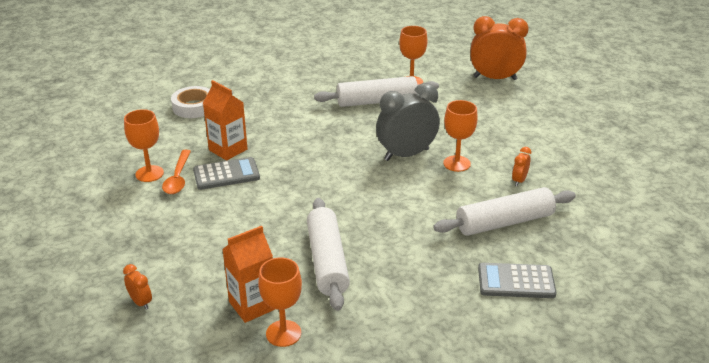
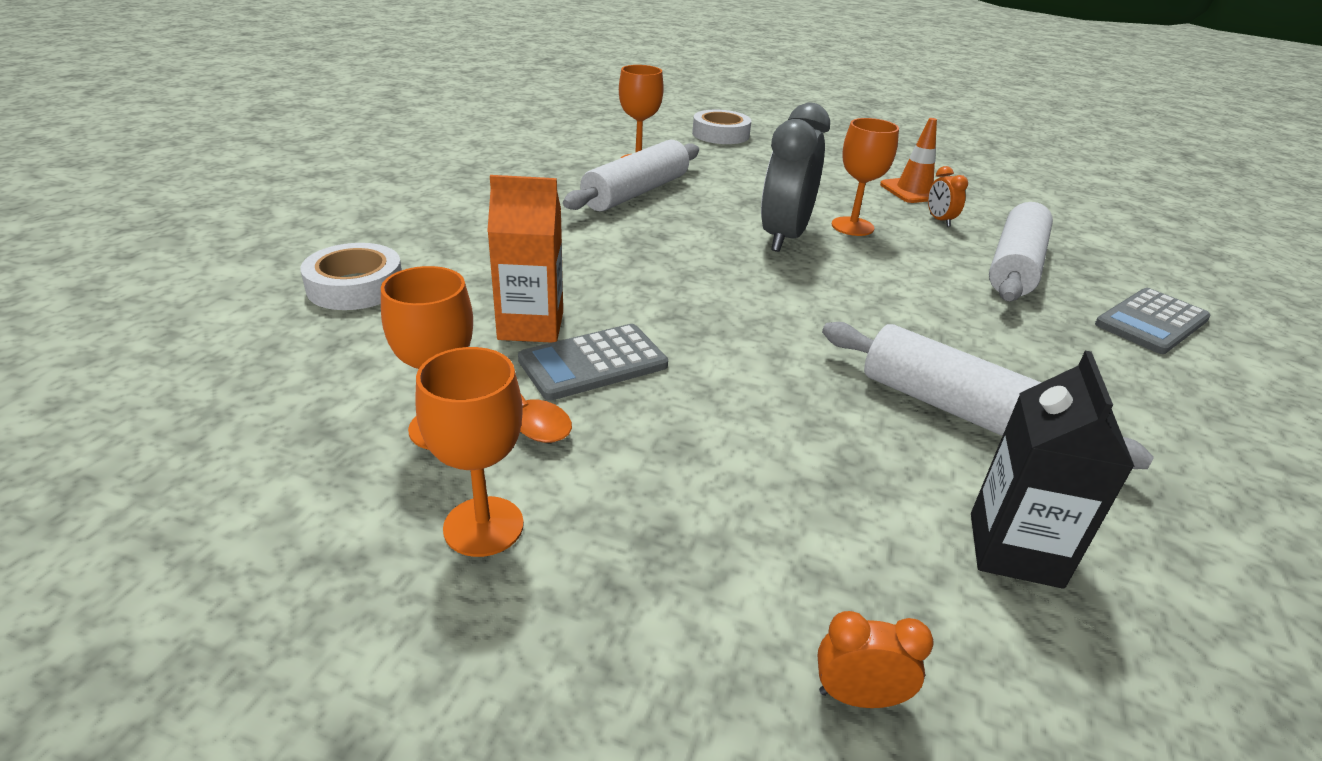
camera: 45 degrees left, 0 degrees up
(226, 174) = (593, 363): grey calculator -> grey calculator turned 150 degrees counterclockwise
(252, 305) = (1015, 549): orange carton -> black carton
(283, 333) = (1133, 563): orange goblet -> orange goblet (483, 526)
(495, 78) = (720, 134): orange clock -> white tape
(545, 158) = (914, 191): none -> orange traffic cone

